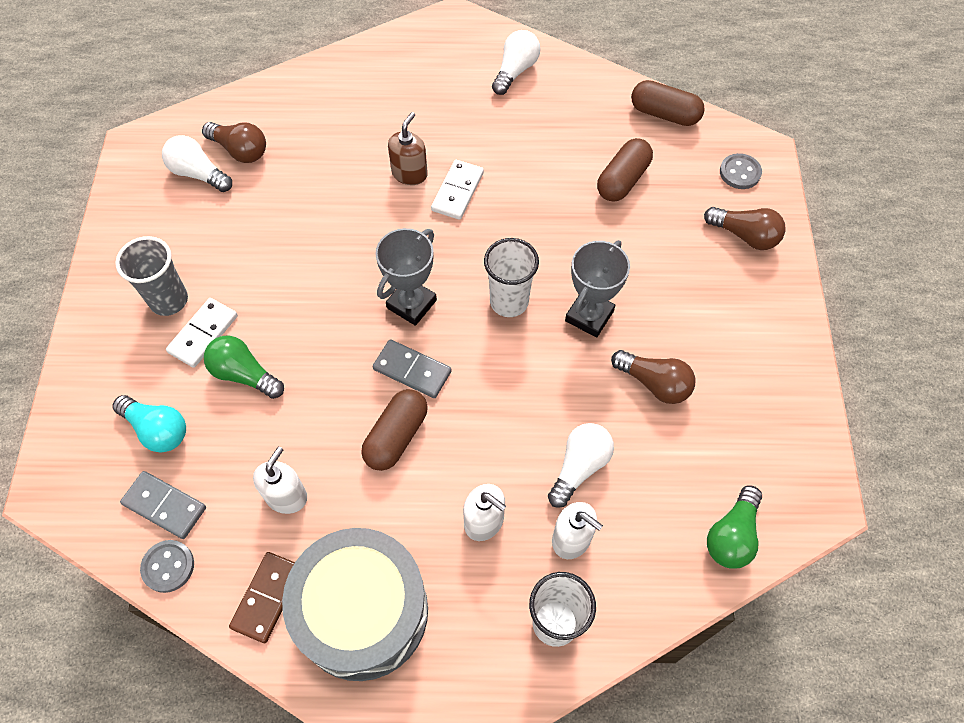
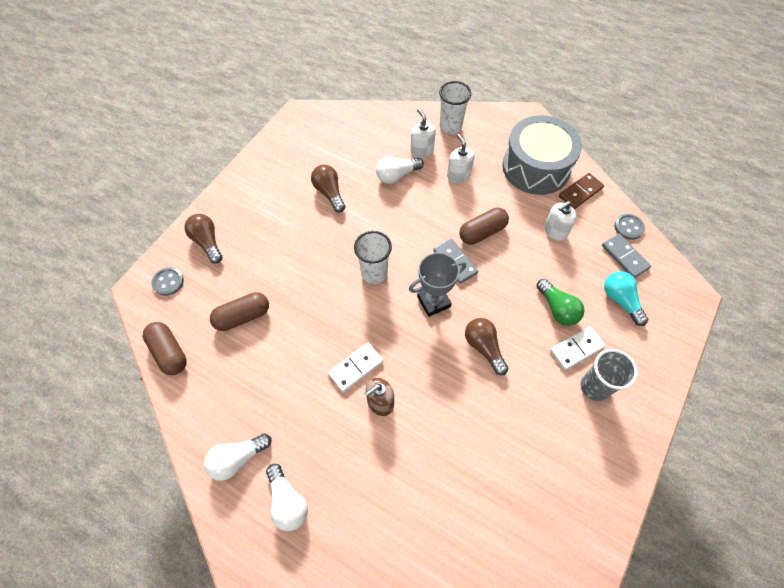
camera: 150 degrees left, 0 degrees up
(198, 174) = (543, 495): white light bulb -> white light bulb (287, 501)
(240, 150) = (501, 502): brown light bulb -> brown light bulb (484, 347)
(589, 316) = (335, 242): grey trophy -> none
(731, 535) = (349, 120): green light bulb -> none

